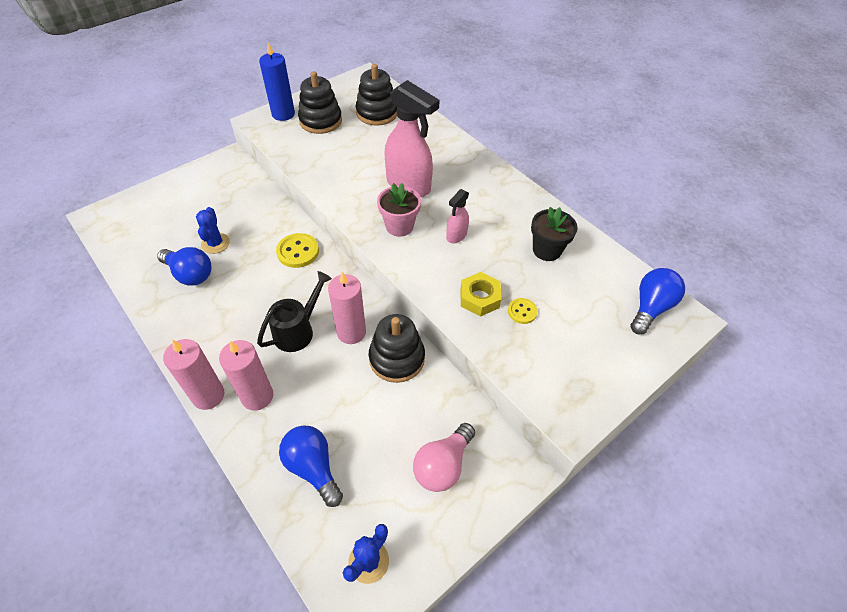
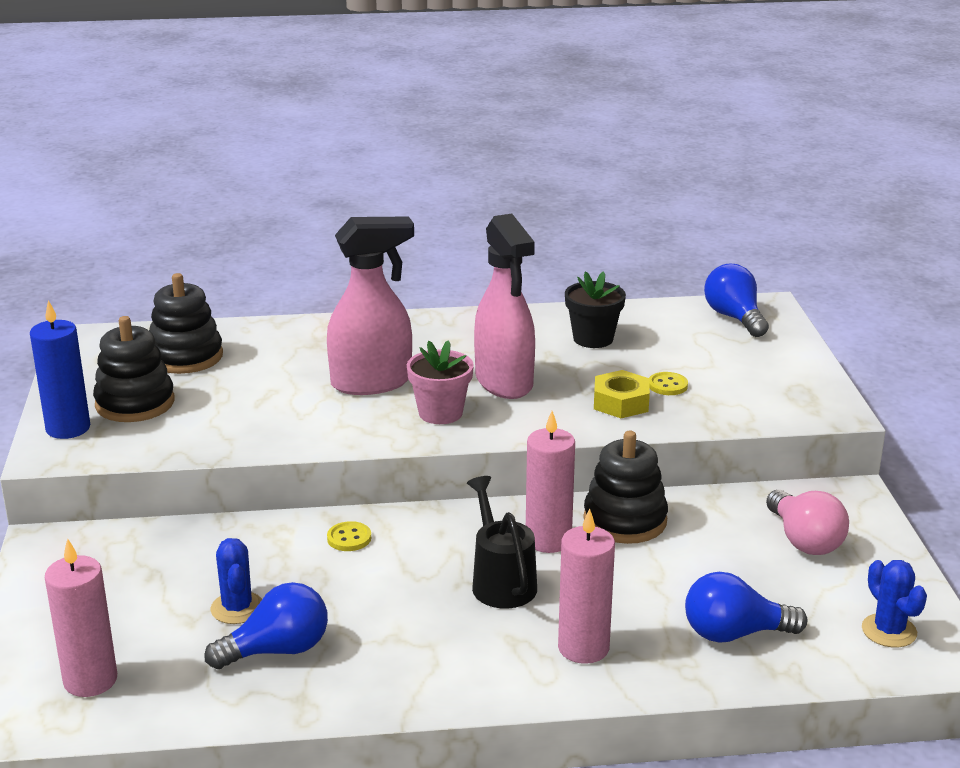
camera: 55 degrees left, 25 degrees down
(208, 395) = (542, 691): pink candle -> pink candle (90, 680)
(215, 243) = (237, 608): blue cactus -> blue cactus turned 45 degrees clockwise
(298, 252) = (349, 538): yellow button -> yellow button, size x0.61
(456, 236) = (504, 382): pink spray bottle -> pink spray bottle, size x2.02

